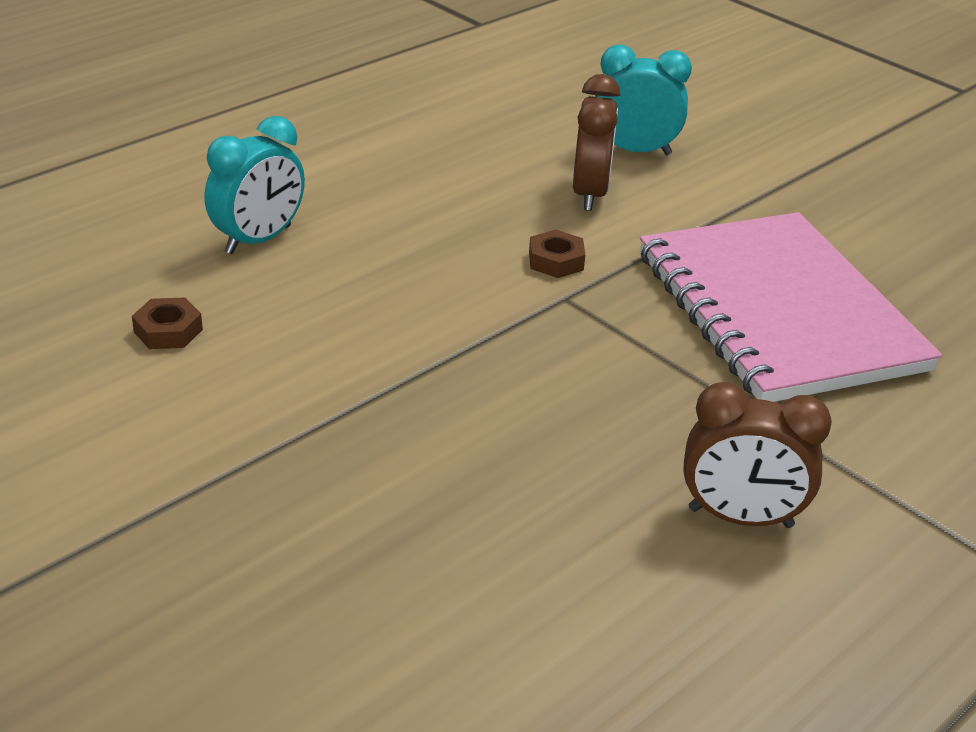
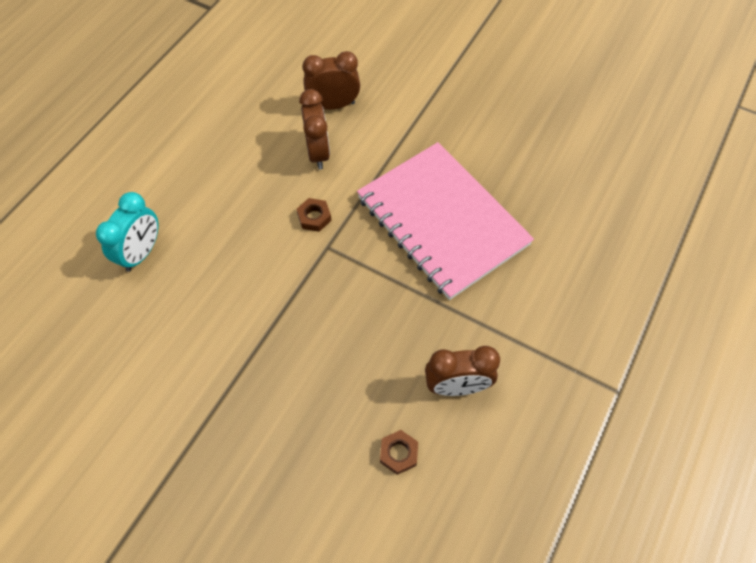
camera: 15 degrees left, 25 degrees up
(168, 331) = (117, 346): brown nut -> brown nut (398, 453)
(635, 151) = (333, 105): turquoise clock -> brown clock

